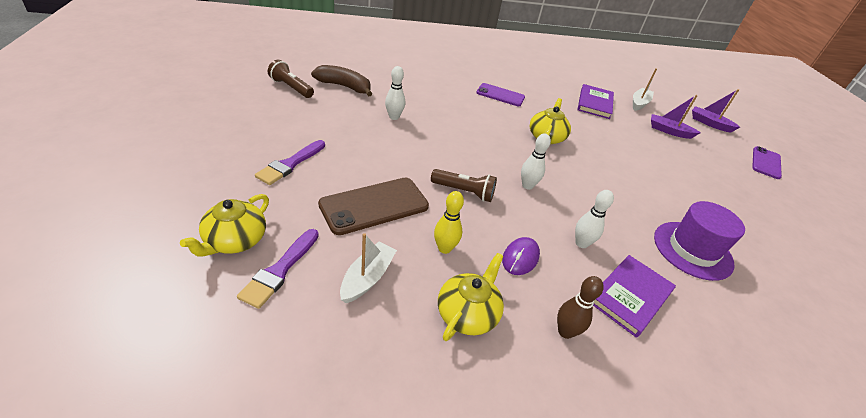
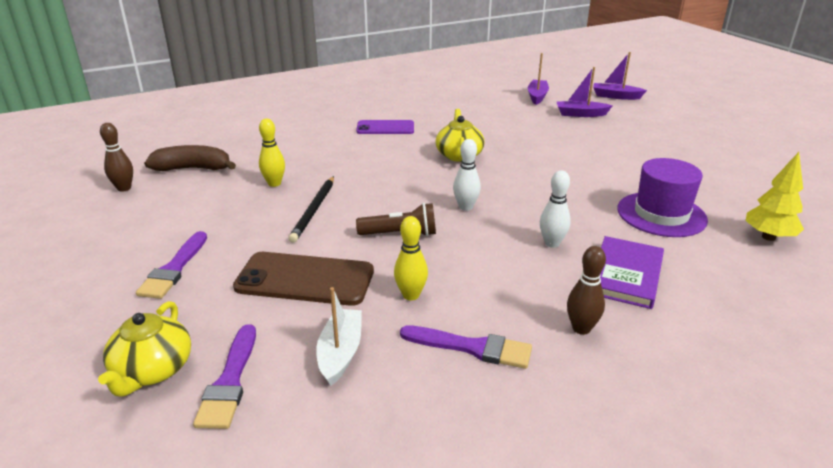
camera: 15 degrees left, 10 degrees down
(291, 88) = (124, 188): brown flashlight -> brown bowling pin
(374, 205) = (305, 279): brown phone -> brown phone turned 60 degrees clockwise
(394, 117) = (274, 183): white bowling pin -> yellow bowling pin
(410, 149) = (314, 210): none -> black pencil
(467, 313) = (472, 347): yellow teapot -> purple brush
(520, 258) = (497, 277): purple mouse -> none
(594, 103) = (491, 109): purple book -> none
(639, 103) = (537, 96): white boat -> purple boat
(766, 163) = (686, 117): purple phone -> none
(784, 308) = (768, 237): none -> yellow tree

